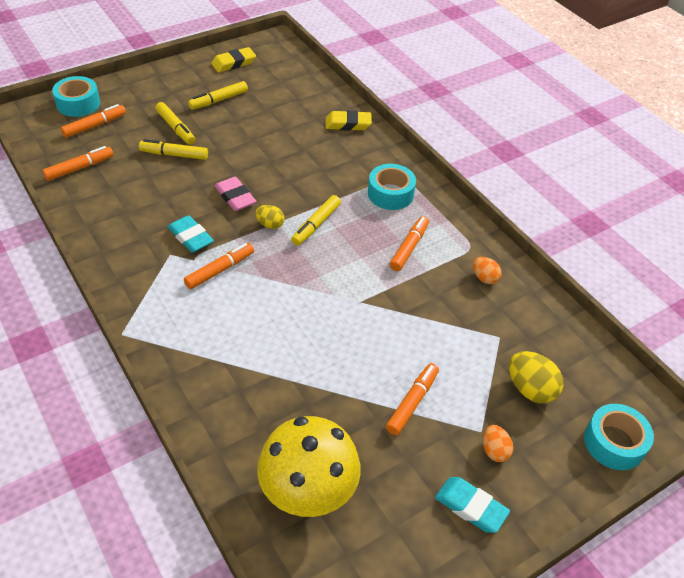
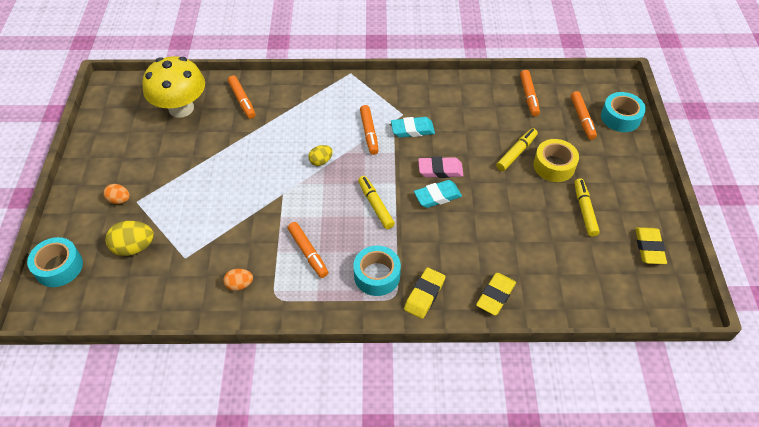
camera: 125 degrees right, 5 degrees up
(175, 128) = (554, 166): yellow marker -> yellow tape
(270, 224) = (395, 178): yellow egg -> yellow egg (321, 161)
(383, 160) = (424, 295): none -> yellow eraser
(412, 402) = (186, 179): orange marker -> orange marker (242, 100)
(470, 507) = (104, 168): turquoise eraser -> turquoise eraser (437, 196)

